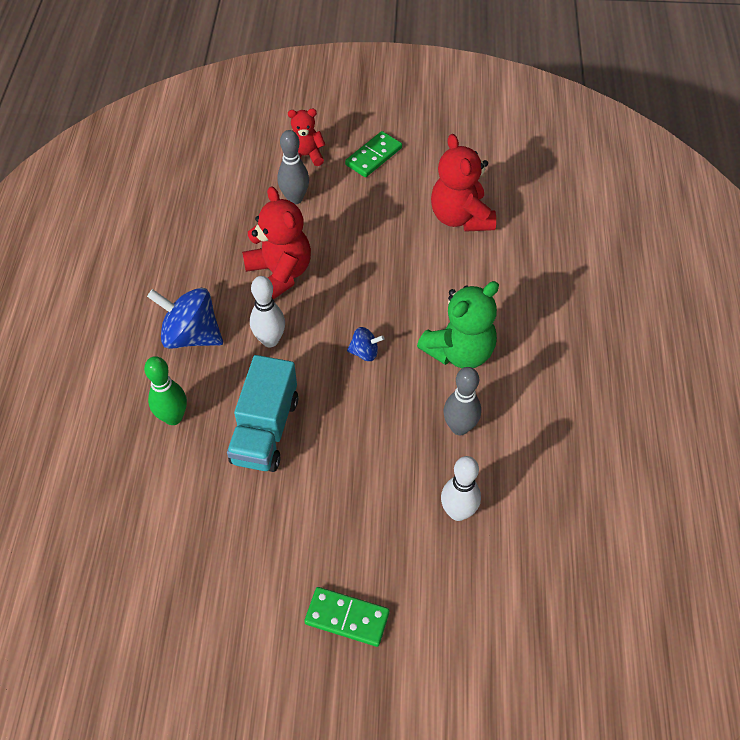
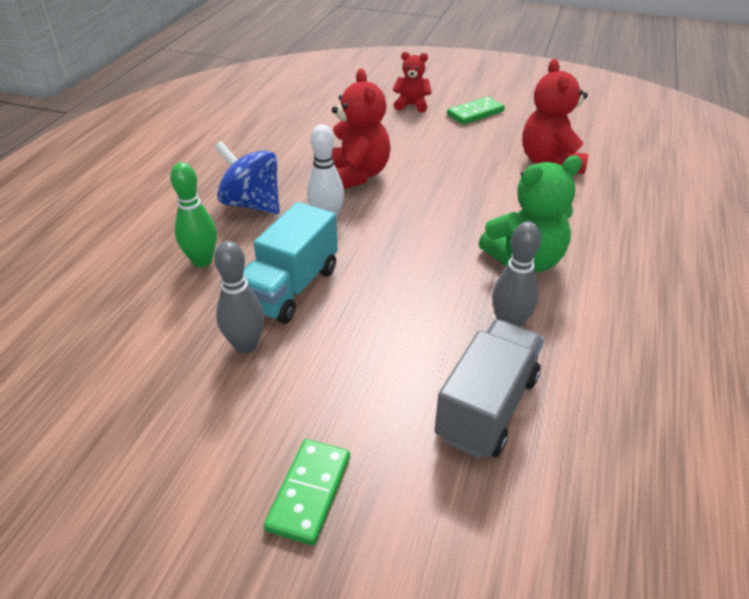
camera: 15 degrees right, 15 degrees down
(295, 198) = (392, 129): grey bowling pin -> grey bowling pin (246, 345)
(347, 617) = (309, 493): green domino -> green domino turned 75 degrees clockwise
(365, 352) = (421, 244): blue spinning top -> none
(458, 512) = (487, 407): white bowling pin -> grey truck

